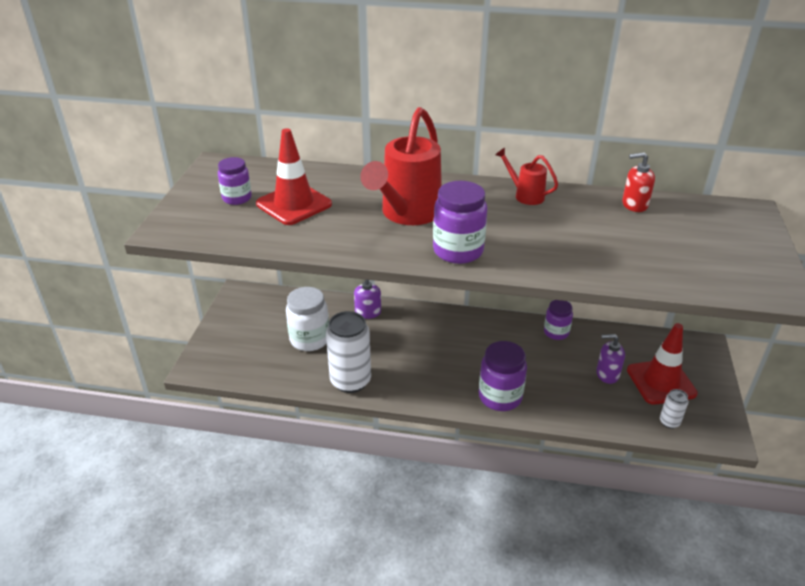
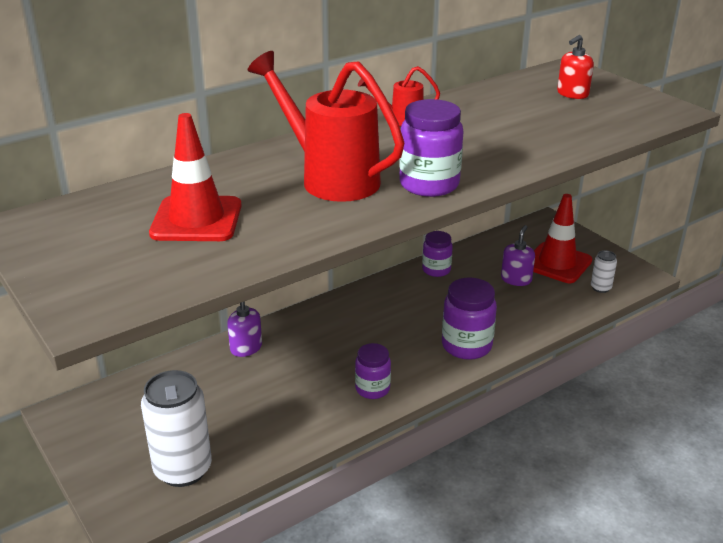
camera: 45 degrees left, 5 degrees down
(237, 198) = (116, 244): purple jar -> purple jar (372, 389)
(309, 339) = (221, 408): white jar -> none
(350, 381) = (321, 418): white can -> white can (183, 469)
(406, 215) = (330, 178): red watering can -> red watering can turned 150 degrees clockwise
(607, 374) = (516, 279): purple soap dispenser -> purple soap dispenser turned 150 degrees clockwise
(634, 204) = (491, 94): red soap dispenser -> red soap dispenser (572, 94)

